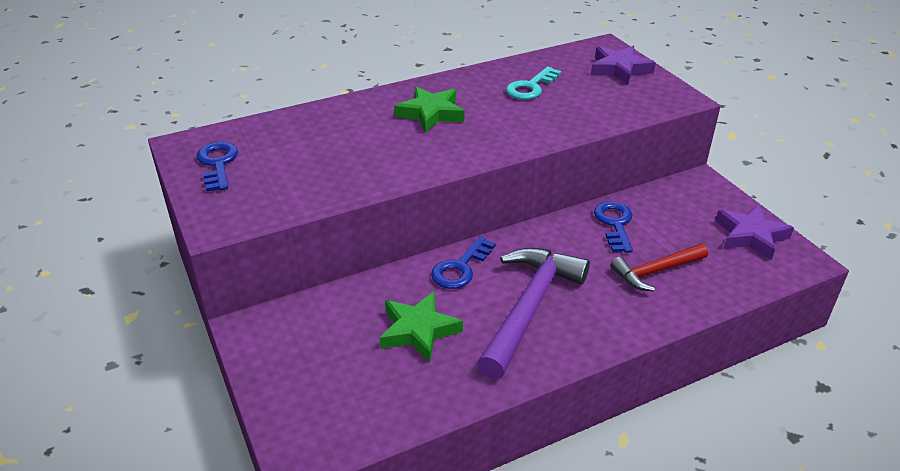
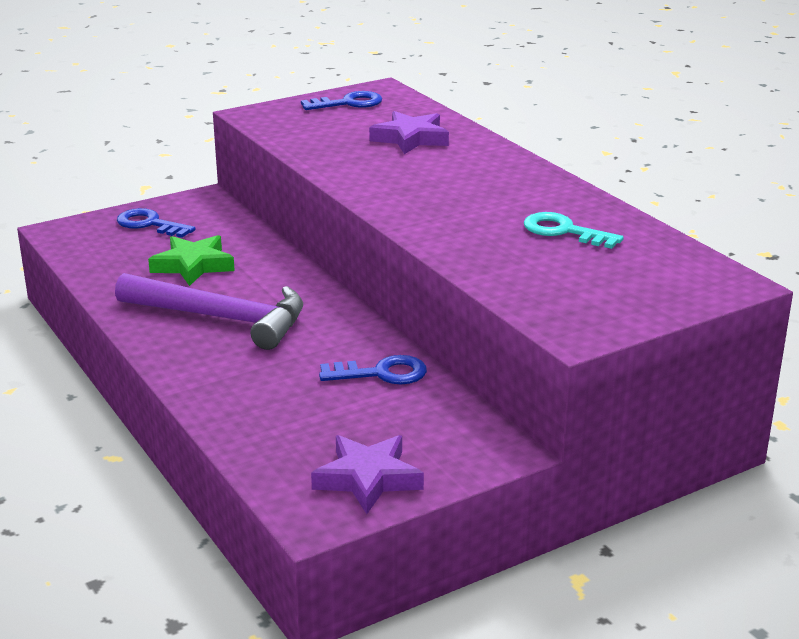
camera: 85 degrees right, 10 degrees down
(431, 113) = (472, 180): green star -> none
(460, 268) = (288, 281): blue key -> blue key (150, 224)
(619, 69) = (652, 291): purple star -> purple star (411, 139)
(655, 271) = (284, 397): red hammer -> none

